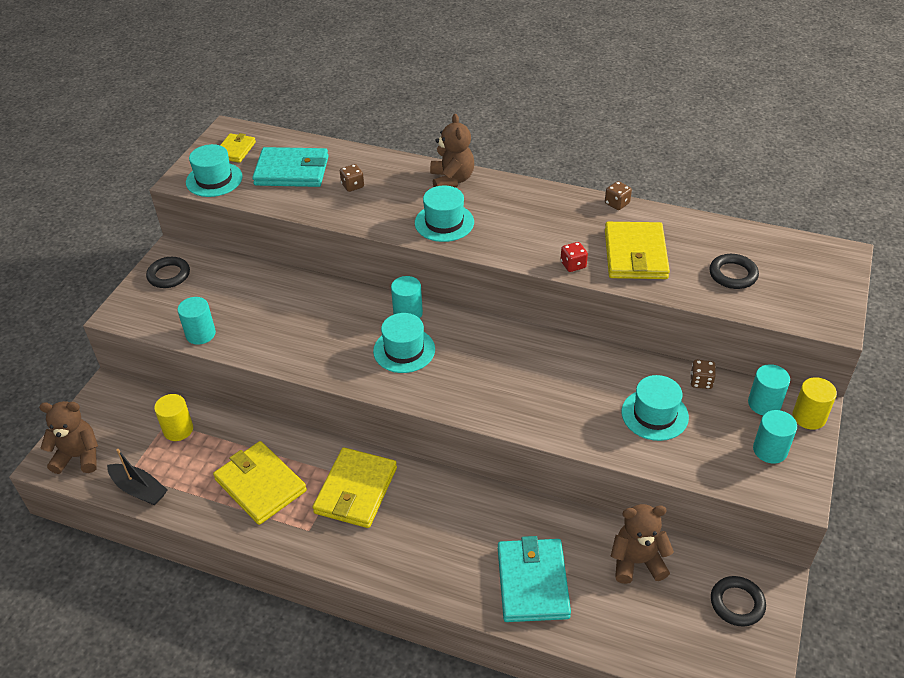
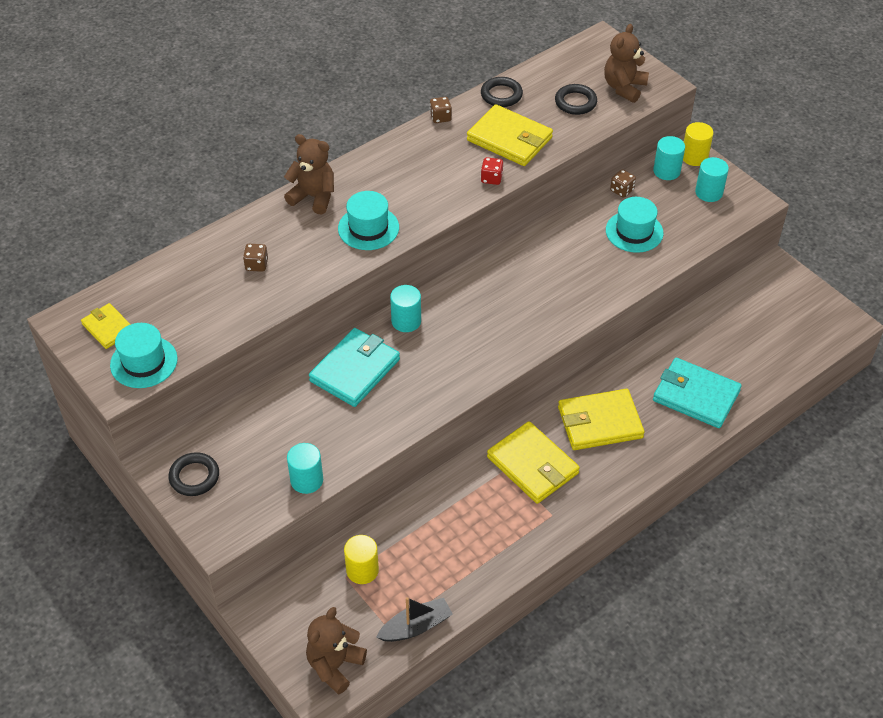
camera: 60 degrees left, 5 degrees up
(260, 485) = (478, 530): yellow wallet -> yellow wallet (599, 422)
(292, 171) = (189, 298): turquoise wallet -> turquoise wallet (355, 370)
(404, 350) = (449, 343): turquoise hat -> none
(637, 562) = (716, 328): brown teddy bear -> brown teddy bear (624, 88)
(737, 603) = (782, 296): black ring -> black ring (501, 95)

